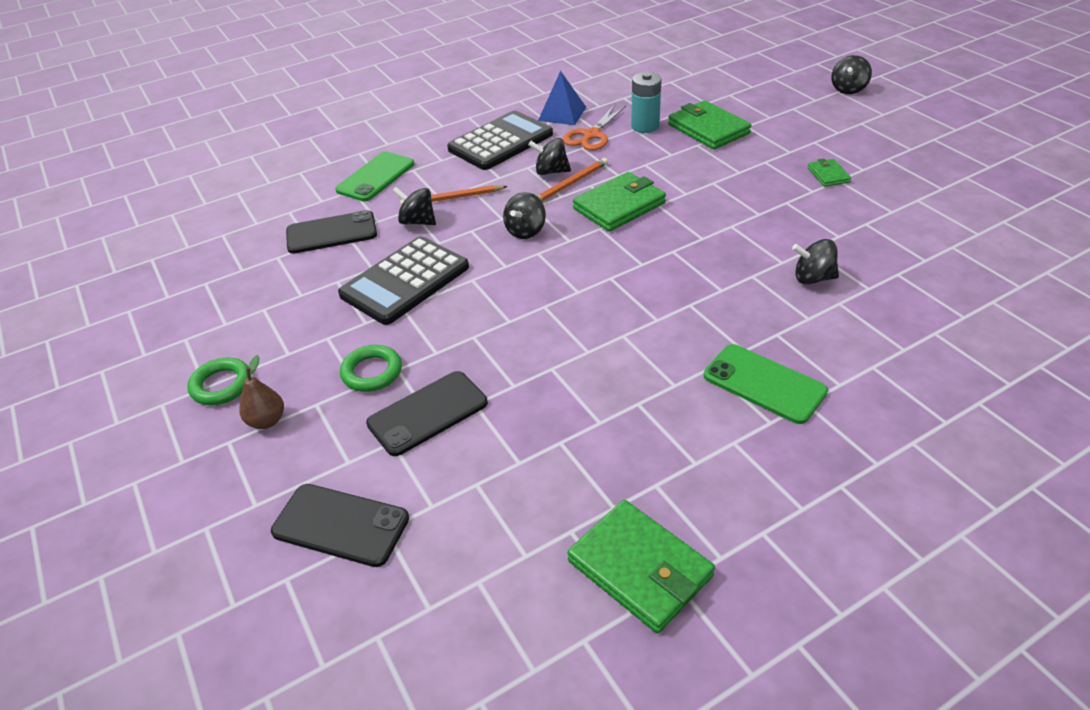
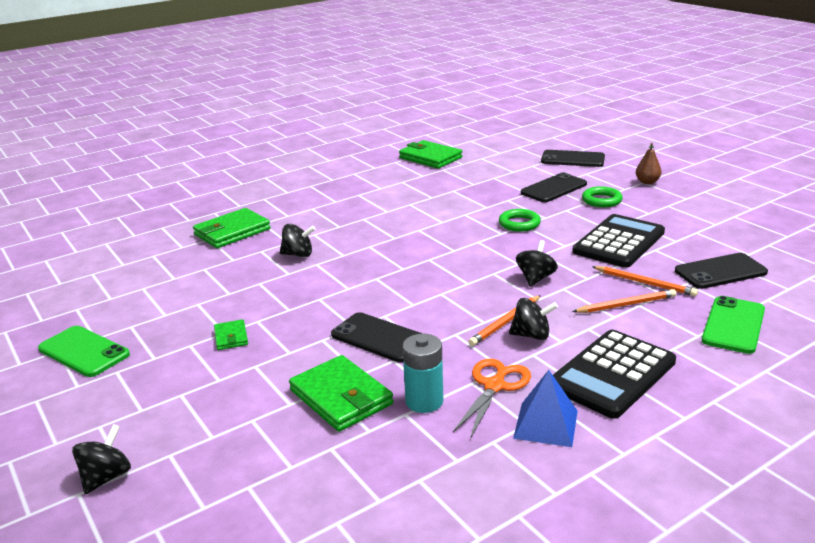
camera: 175 degrees right, 15 degrees down
(221, 385) = (694, 192): green ring -> green ring (519, 224)
(417, 222) = (645, 283): black spinning top -> orange pencil
(619, 206) = (451, 301): green wallet -> green wallet (232, 232)
(687, 172) = (379, 338): none -> black phone
(764, 384) = (356, 206): green phone -> green phone (84, 351)

